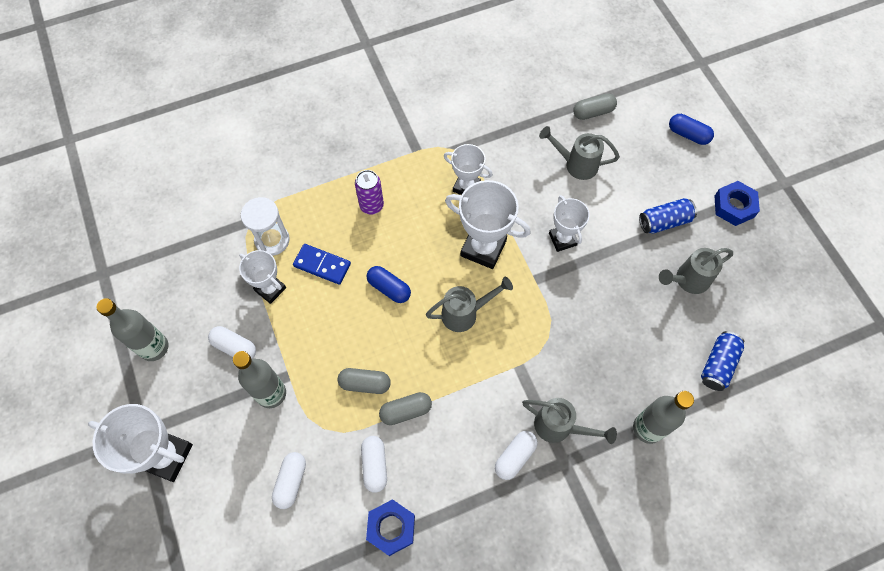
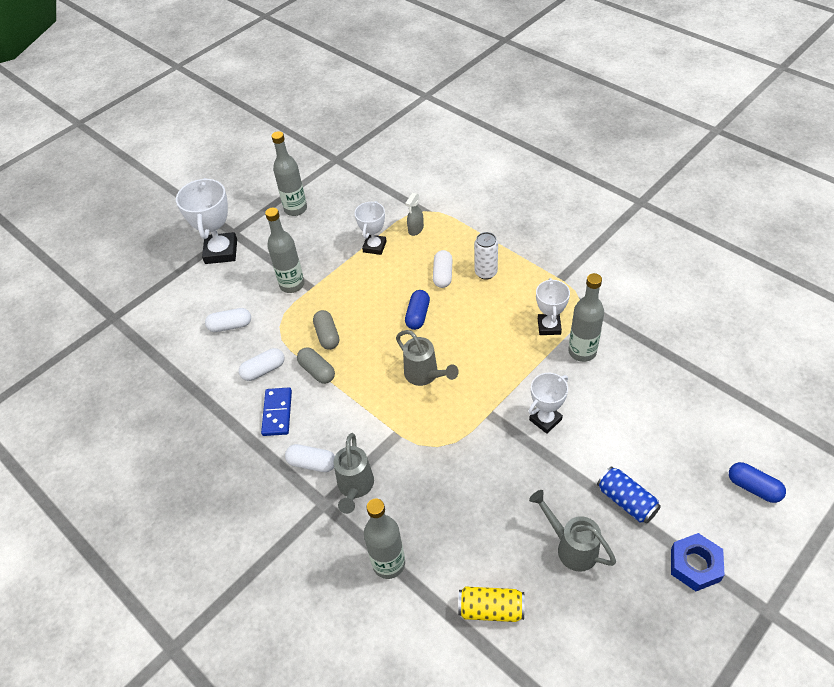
camera: 70 degrees right, 15 degrees down
(235, 347) = (318, 249): white capsule -> white capsule (443, 275)
(272, 240) = (415, 229): white hourglass -> grey spray bottle
(322, 265) = (413, 266): blue domino -> blue domino (277, 413)
(371, 205) = (486, 272): purple can -> white can
(391, 528) = (218, 401): blue nut -> none
(483, 248) = (496, 363): white trophy -> none
(507, 176) = (582, 352): none -> grey bottle
(575, 164) = (636, 399): grey watering can -> none
(593, 112) = (709, 391): grey capsule -> none
(688, 134) = (753, 487): blue capsule -> blue capsule turned 60 degrees counterclockwise
(718, 365) = (491, 609): blue can -> yellow can

